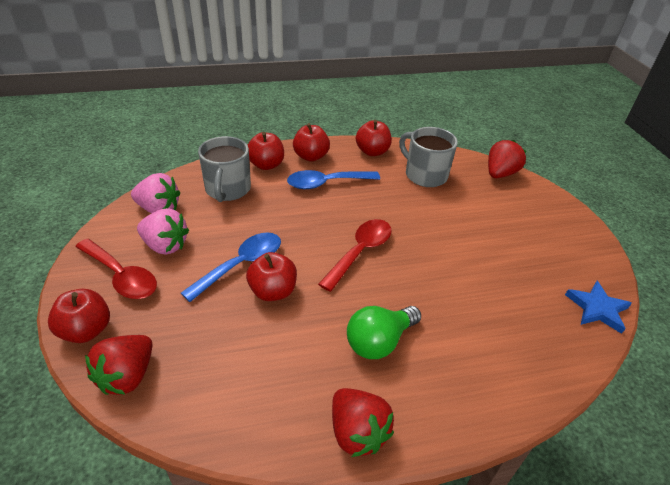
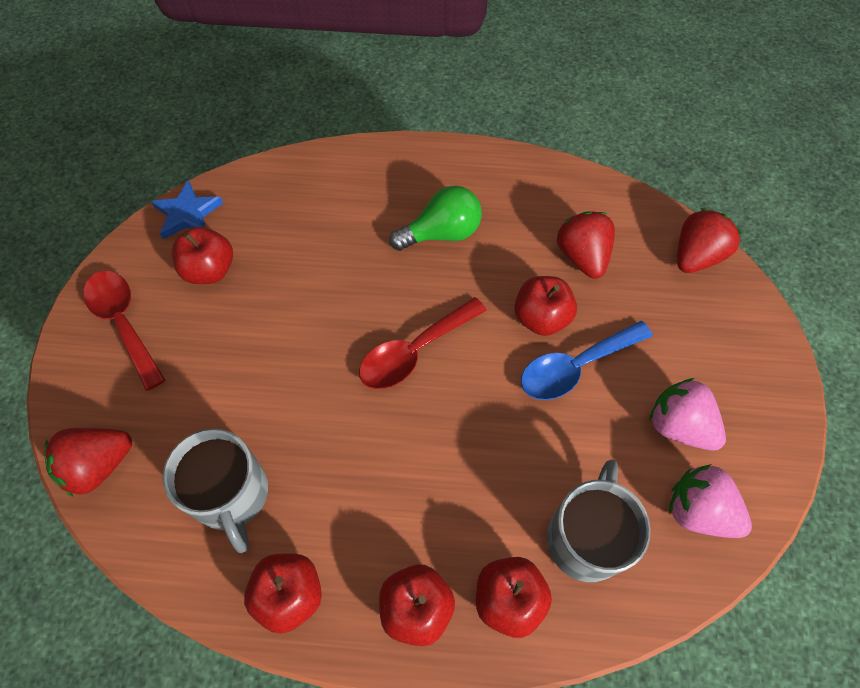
camera: 160 degrees left, 20 degrees up
(86, 330) = (750, 316): red apple -> red apple (210, 270)
(121, 276) = (729, 384): red spoon -> red spoon (124, 323)
(327, 183) = (412, 513): blue spoon -> none
(357, 432) = (493, 166): red strawberry -> red strawberry (582, 257)

